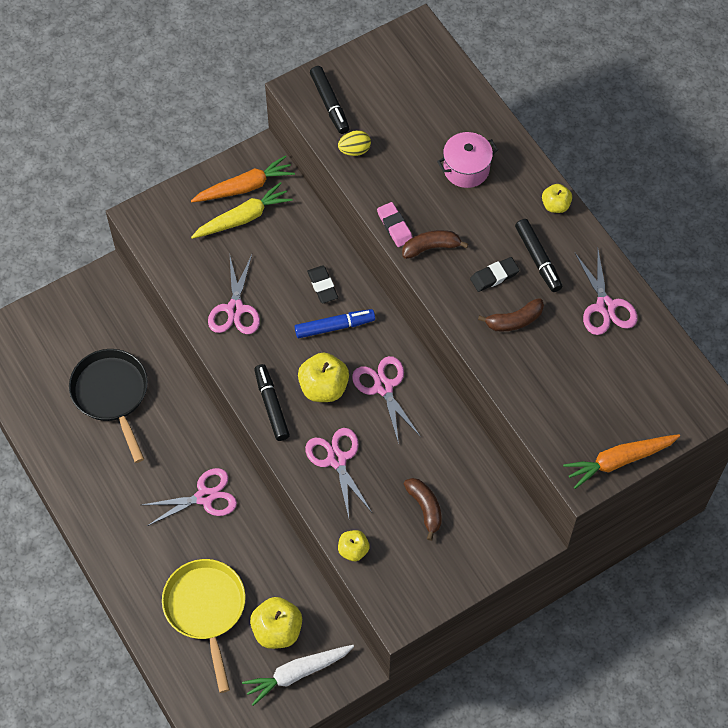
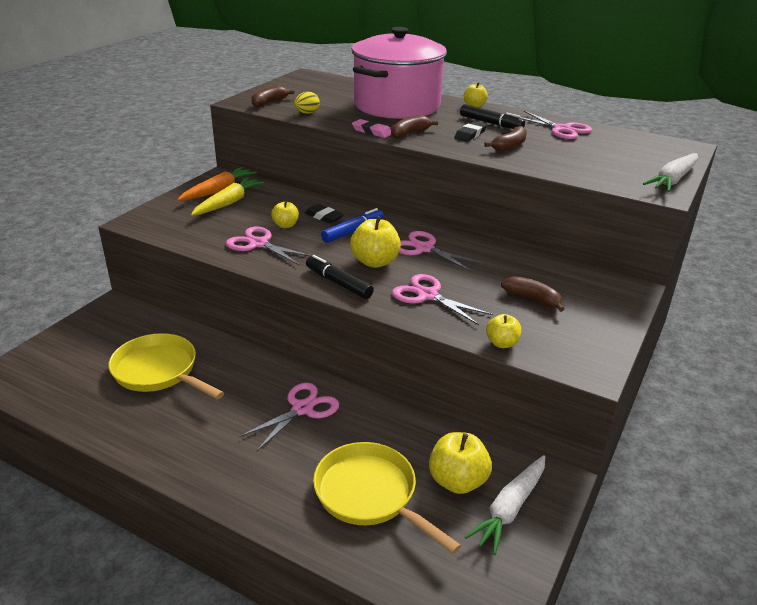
camera: 30 degrees left, 30 degrees down
(112, 394) = (159, 371): black pan -> yellow pan
(235, 309) = (258, 244): pink scissors -> pink scissors turned 150 degrees clockwise
(277, 286) = (285, 225): none -> yellow apple
(329, 104) = (269, 102): black marker -> brown banana
(466, 169) = (397, 106): pink pot -> pink pot, size x2.31
(619, 461) = (672, 180): orange carrot -> white carrot

